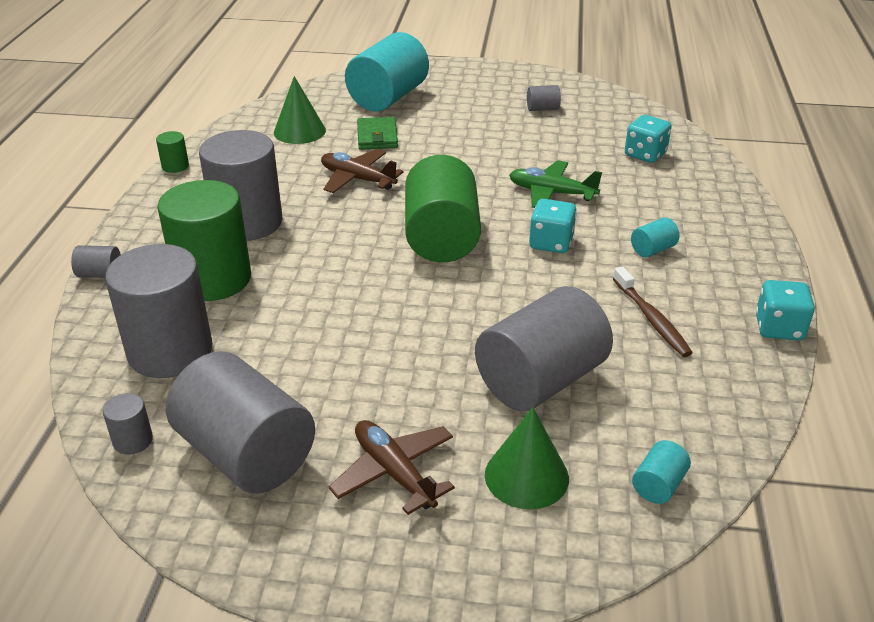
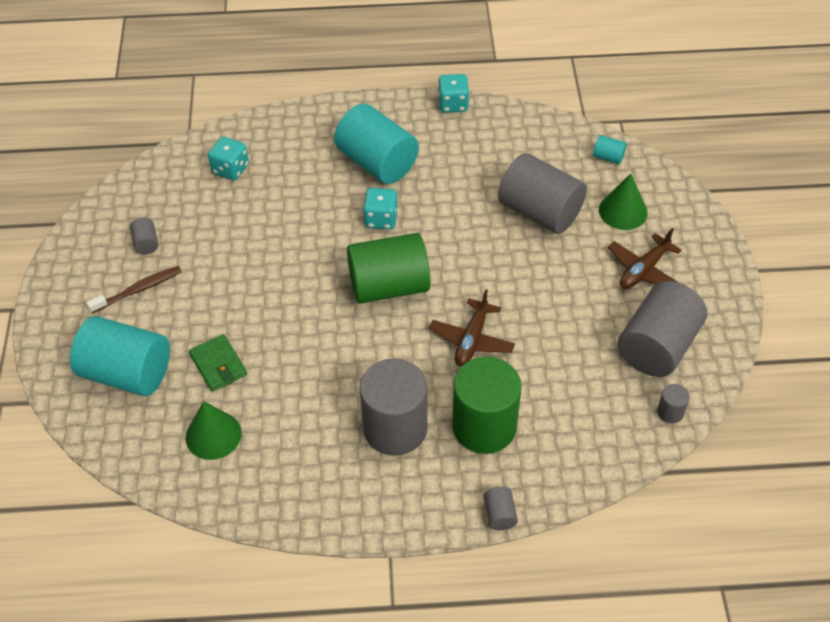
camera: 100 degrees left, 15 degrees up
(170, 351) = (578, 424): grey cylinder -> none
(175, 166) = (303, 526): green cylinder -> none
(358, 179) = (304, 362): brown plane -> brown plane (472, 339)
(377, 136) = (218, 365): green wallet -> green wallet turned 75 degrees clockwise
(551, 193) = (306, 224): green plane -> none
(651, 319) = (460, 162): brown toothbrush -> brown toothbrush (138, 290)
(652, 249) = (377, 162): turquoise cylinder -> turquoise cylinder, size x2.40

